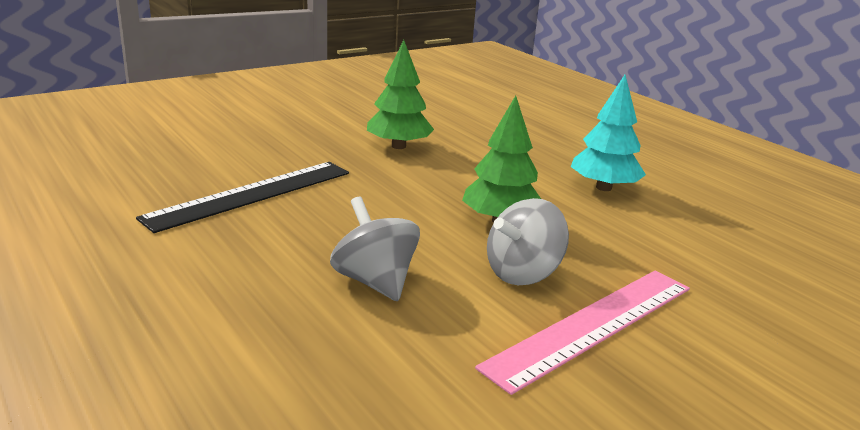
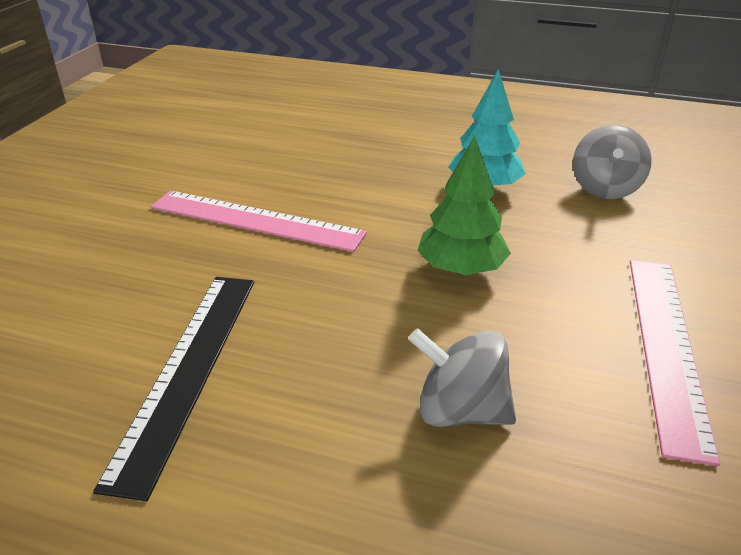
camera: 35 degrees left, 10 degrees up
(398, 146) = (255, 220): green tree -> pink ruler
(522, 273) = (553, 320): grey spinning top -> grey spinning top (605, 189)

